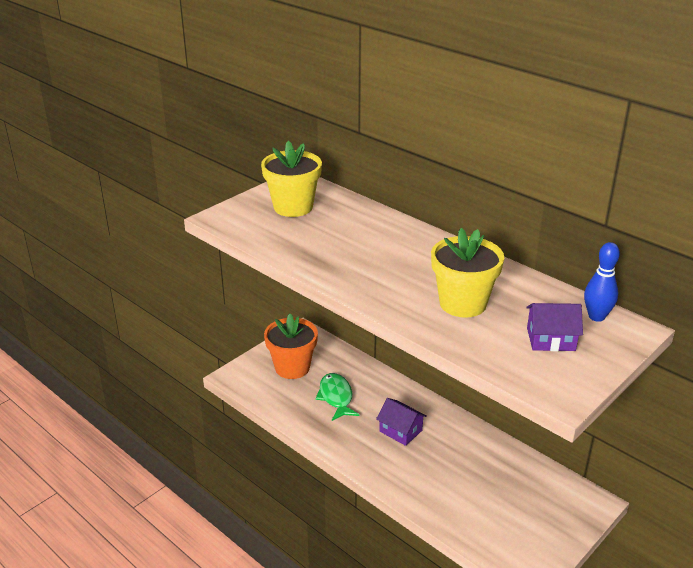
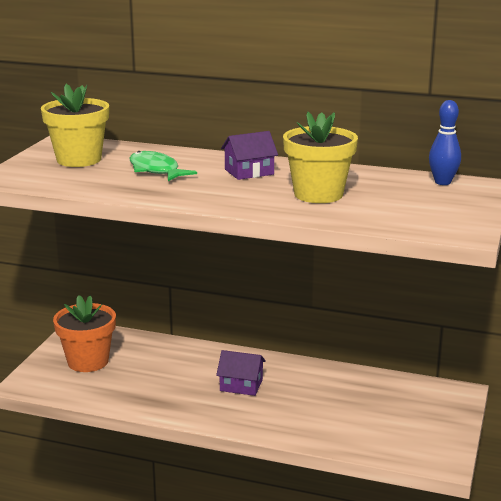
camera: 25 degrees left, 10 degrees down
(336, 397) = (154, 374): green fish -> green fish (156, 170)
(550, 339) = (419, 202): purple house -> purple house (249, 172)

